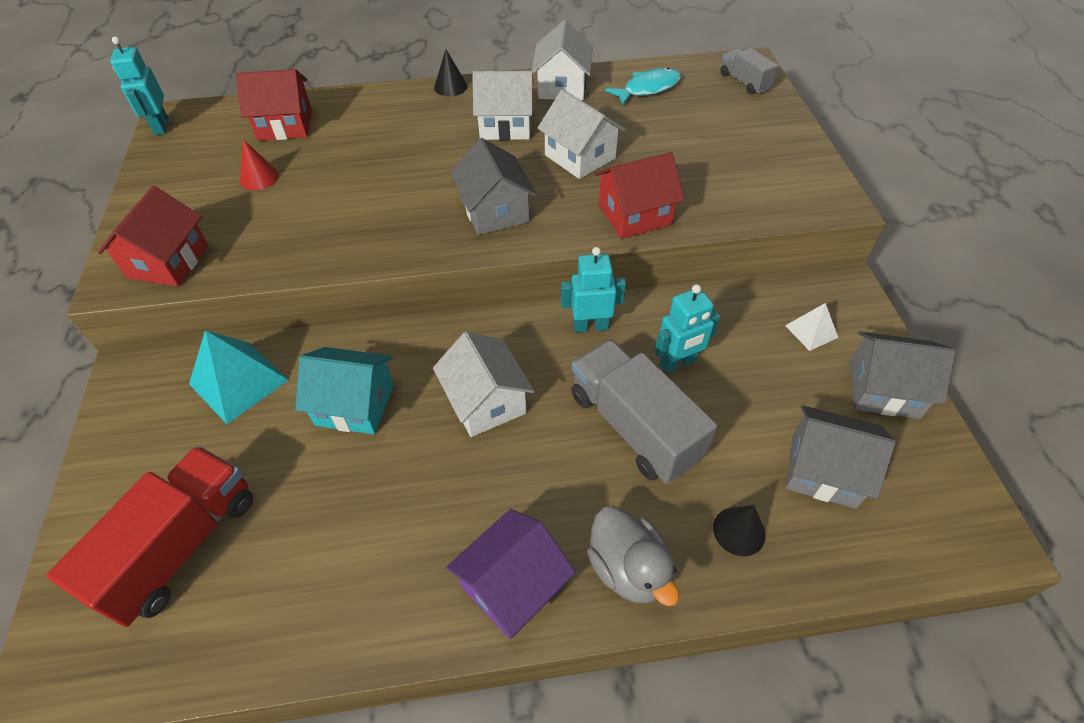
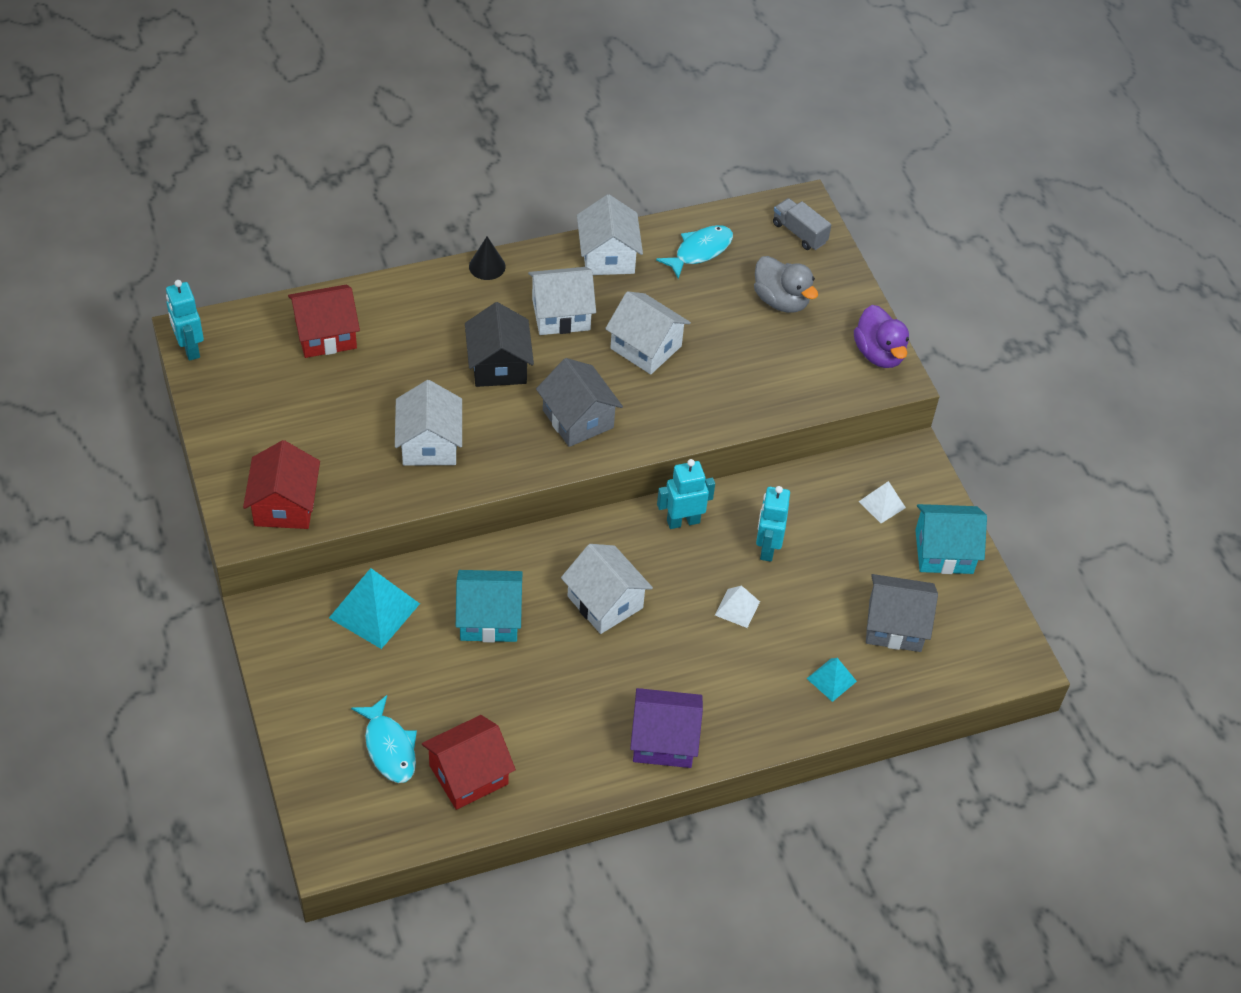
camera: 15 degrees left, 0 degrees up
(181, 546) = (389, 747): red truck -> turquoise fish
(259, 178) = (329, 403): red cone -> none
(338, 220) = (429, 444): none -> white house
(433, 160) = (499, 365): none -> black house
(513, 585) = (664, 740): purple house -> purple house turned 60 degrees clockwise
(628, 568) = (750, 717): grey duck -> grey duck (781, 301)
(634, 426) = (737, 608): grey truck -> white pyramid
(635, 215) = (711, 410): red house -> red house (469, 774)
(678, 363) = (767, 548): turquoise robot -> turquoise robot turned 135 degrees clockwise
(739, 531) = (831, 680): black cone -> turquoise pyramid
(819, 180) = (879, 354): none -> purple duck
(883, 389) = (944, 551): grey house -> turquoise house

